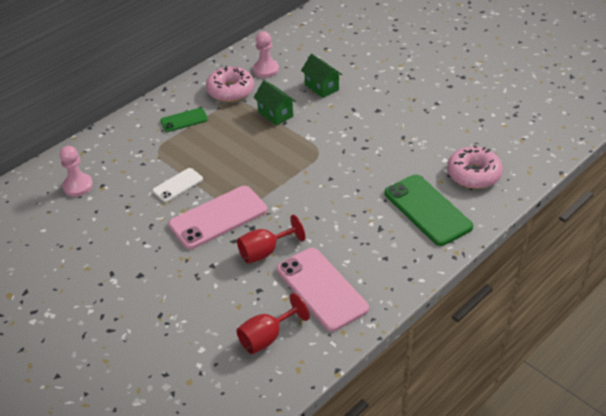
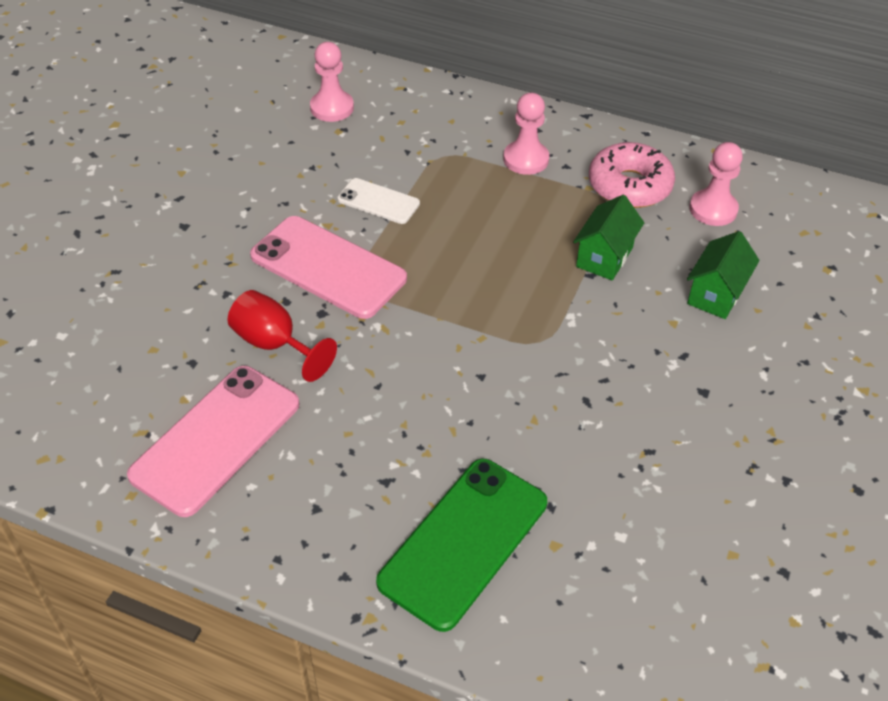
camera: 65 degrees right, 5 degrees up
(184, 120) = (526, 159): green phone -> pink pawn
(267, 337) = (98, 402): red goblet -> none
(473, 174) = (603, 597): pink donut -> none

